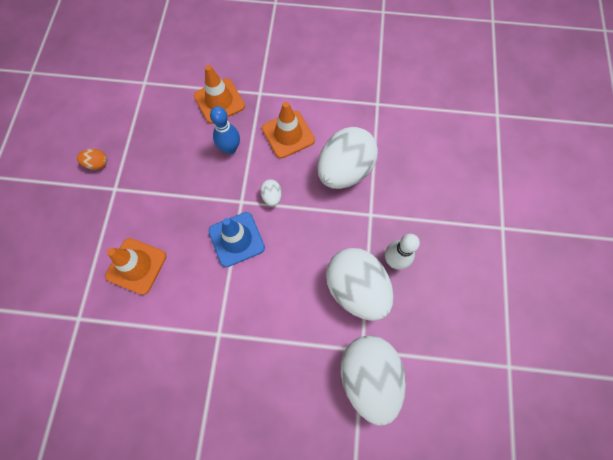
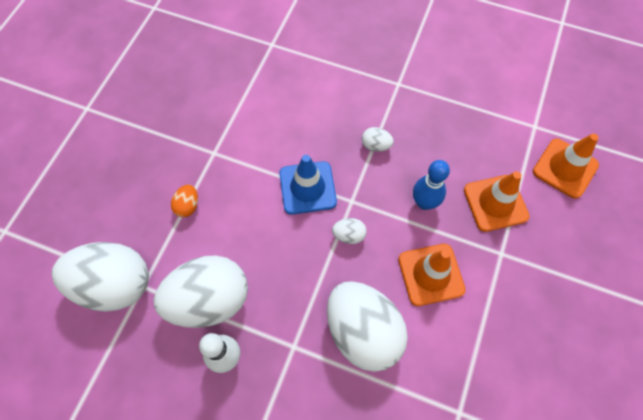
camera: 105 degrees right, 5 degrees down
(97, 164) = (432, 72): orange egg -> orange egg (187, 206)
(136, 266) = (307, 93): orange traffic cone -> orange traffic cone (565, 168)
(184, 194) = (376, 145): none -> white egg

